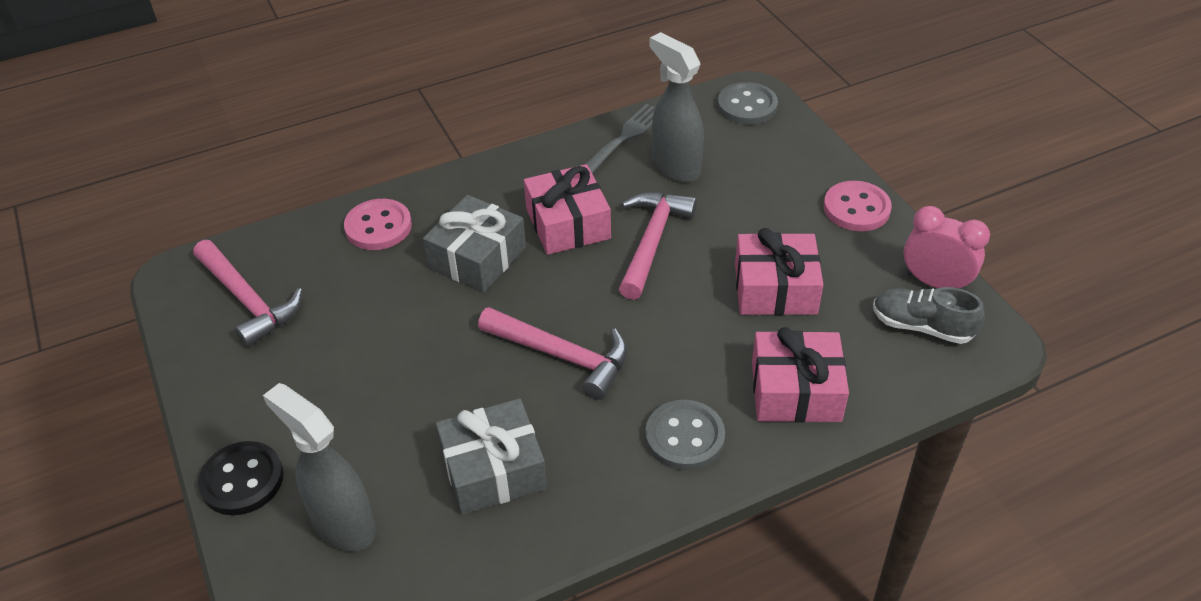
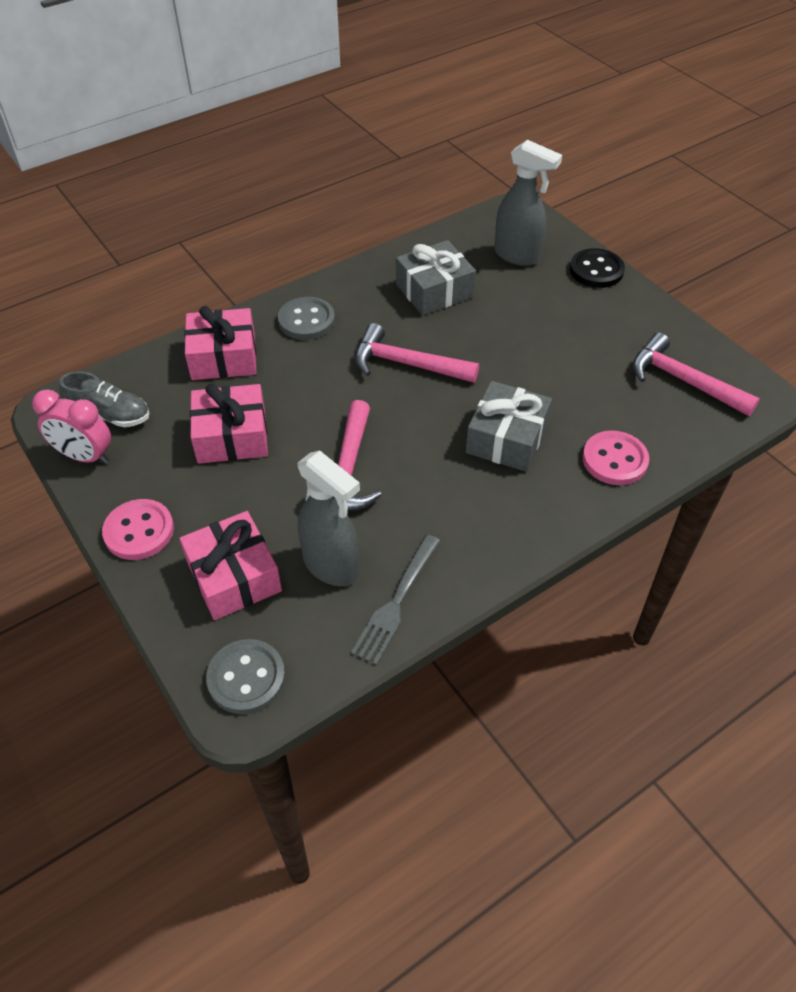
camera: 170 degrees right, 5 degrees up
(568, 223) = (432, 482): pink gift -> pink gift (234, 576)

